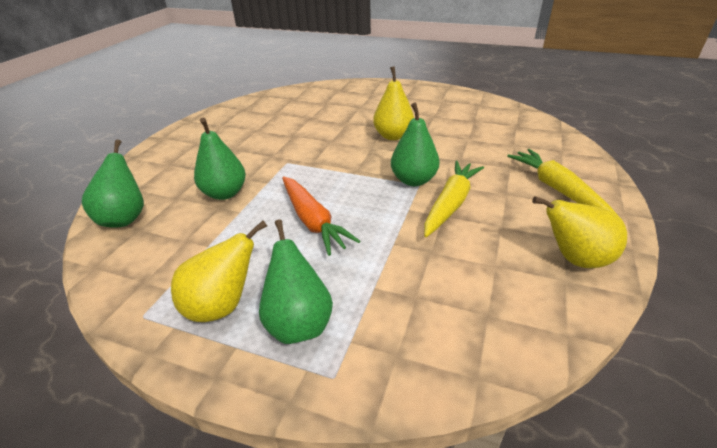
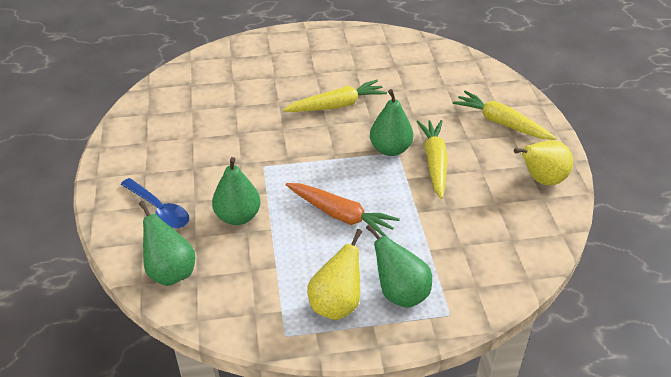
camera: 30 degrees left, 5 degrees up
(175, 170) = (159, 210): none -> blue spoon
(393, 136) = (336, 105): yellow pear -> yellow carrot

